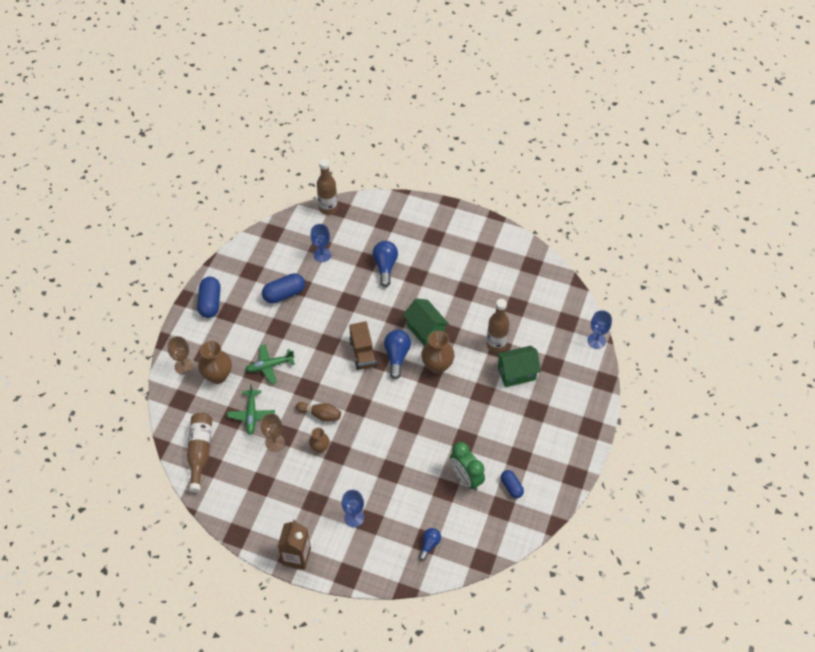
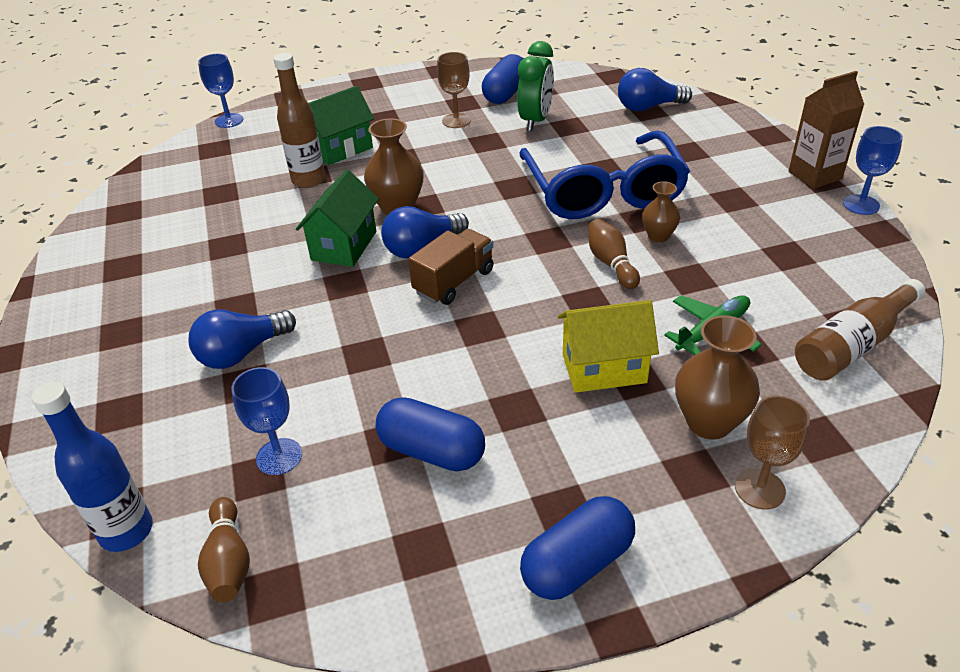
camera: 125 degrees left, 15 degrees down
(269, 366) = (604, 368): green plane -> yellow house
(275, 442) = (715, 279): brown goblet -> brown goblet (456, 121)
(293, 227) = (229, 561): none -> brown bowling pin
(328, 208) = (126, 531): brown bottle -> blue bottle
(354, 517) = (701, 163): blue goblet -> blue goblet (861, 205)
(372, 454) = (603, 191): none -> blue glasses
(429, 544) = (648, 107): blue light bulb -> blue light bulb, size x1.63
(511, 487) = (505, 94): blue capsule -> blue capsule, size x1.60
(516, 373) = (341, 149): green house -> green house turned 75 degrees counterclockwise

